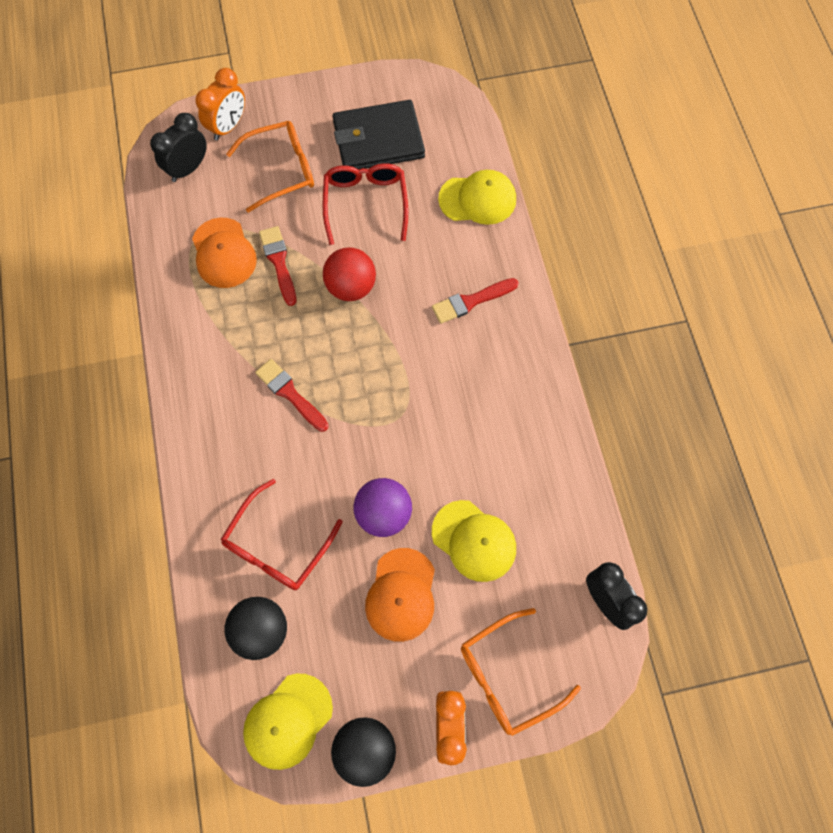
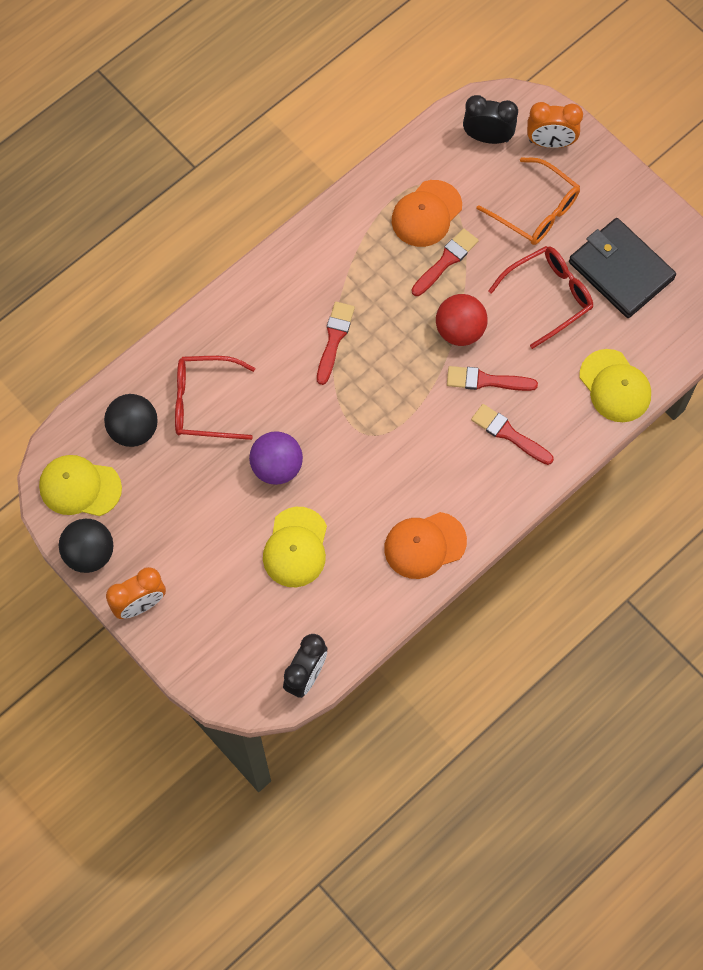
camera: 60 degrees right, 0 degrees up
(401, 595) = (220, 516): orange cap -> orange cap (424, 545)
(411, 292) = (486, 381): none -> red brush
(508, 676) = (202, 628): orange glasses -> none

